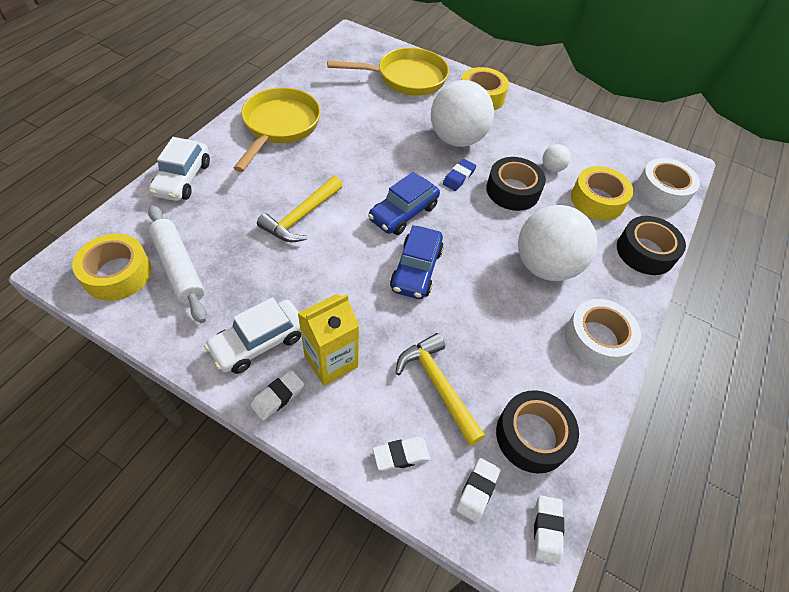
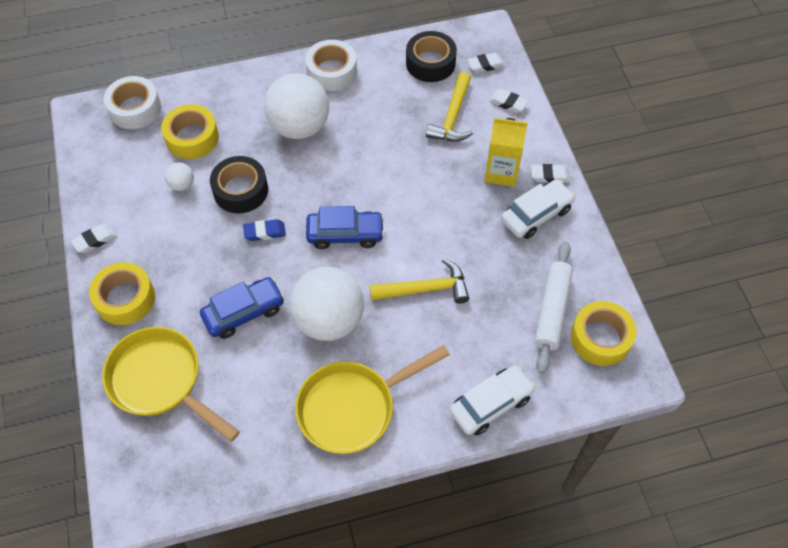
camera: 130 degrees left, 5 degrees up
(259, 342) = (536, 215): white car -> white car turned 45 degrees counterclockwise
(416, 269) = (387, 187): blue car -> blue car (244, 312)
(457, 139) = (215, 269): white ball -> white ball (329, 320)
(547, 529) = (470, 32): white eraser -> white eraser (95, 240)
(645, 252) = (221, 87): black tape -> none

